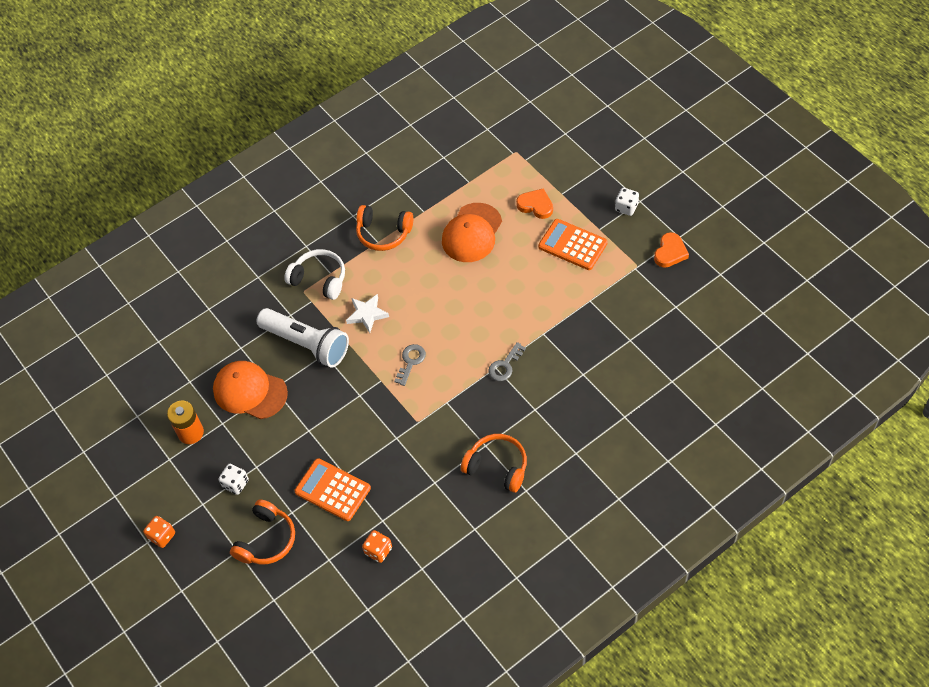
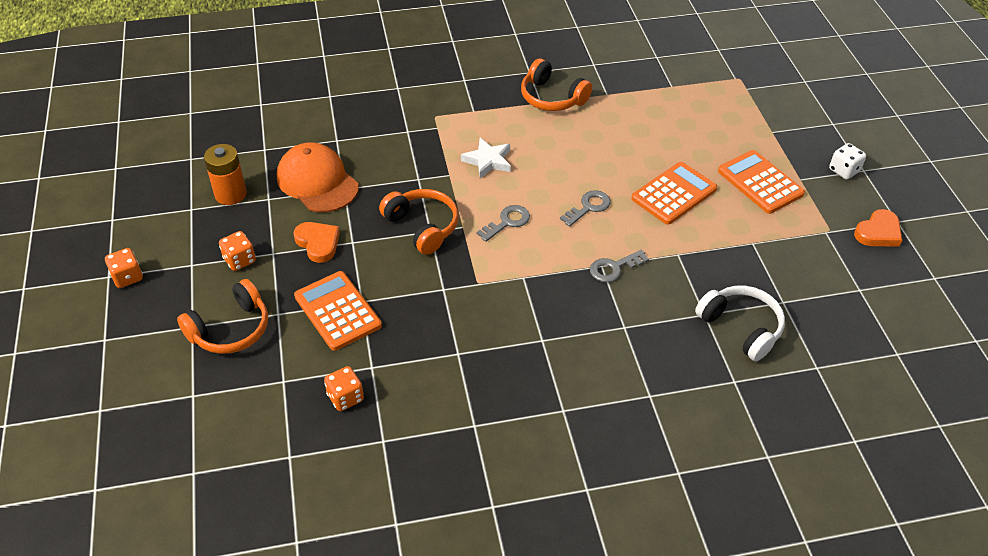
camera: 20 degrees right, 10 degrees down
(235, 484) = (239, 260): white dice -> orange dice
(307, 344) = (406, 162): white flashlight -> none
(319, 279) = (458, 112): white headphones -> white headphones (741, 327)
(462, 322) = (588, 207): none -> grey key
(472, 233) = (648, 131): orange cap -> none
(497, 467) = (543, 369): orange headphones -> orange headphones (422, 227)
(517, 283) = (674, 194): none -> orange calculator
(536, 205) = (736, 132): orange heart -> orange heart (318, 243)

